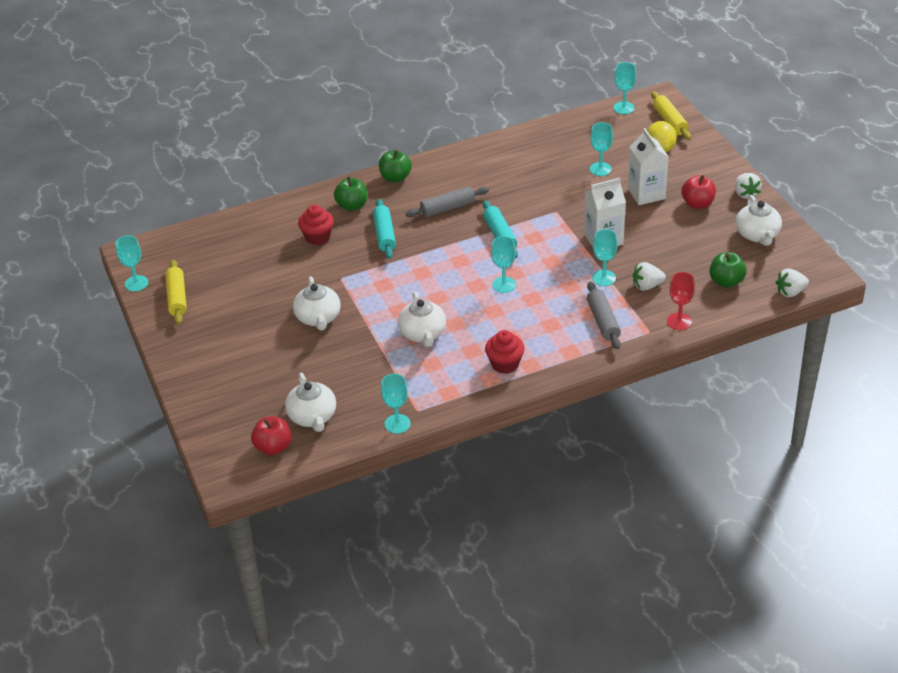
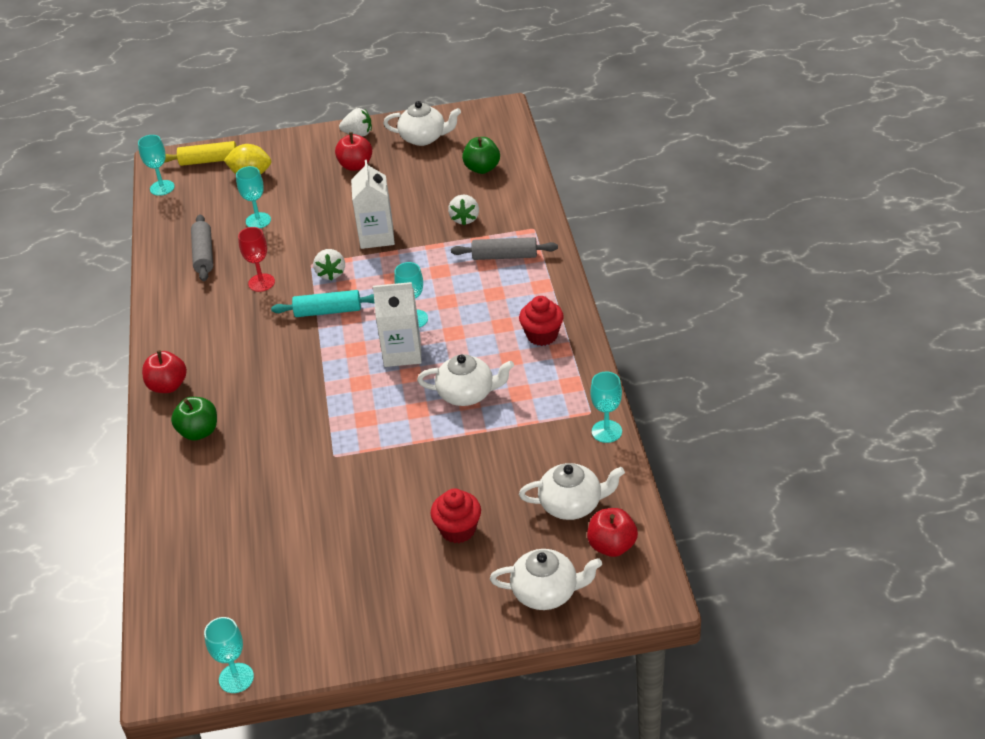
camera: 75 degrees left, 0 degrees up
(177, 298) = (291, 630): yellow rolling pin -> none
(318, 237) = (243, 471): red cupcake -> red cupcake (458, 530)
(318, 318) = (399, 484): white teapot -> white teapot (546, 592)
(384, 235) = (273, 407): turquoise rolling pin -> none
(395, 178) = (168, 386): green apple -> red apple
(447, 208) = (255, 347): grey rolling pin -> grey rolling pin (204, 254)
(604, 278) = (438, 245): turquoise goblet -> none
(646, 193) = (319, 196): white carton -> white carton (402, 353)
(679, 321) = (527, 207): red goblet -> red goblet (261, 282)
(790, 292) = (515, 134): white strawberry -> white strawberry (331, 273)

